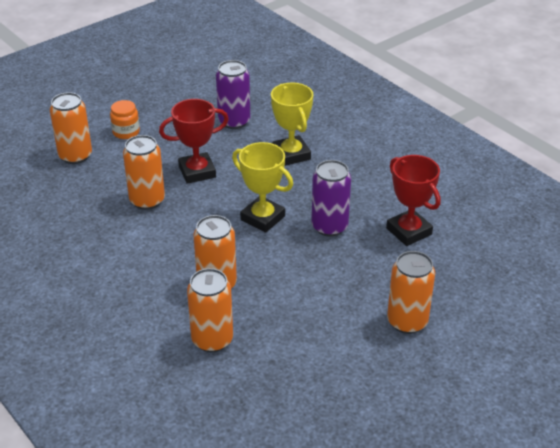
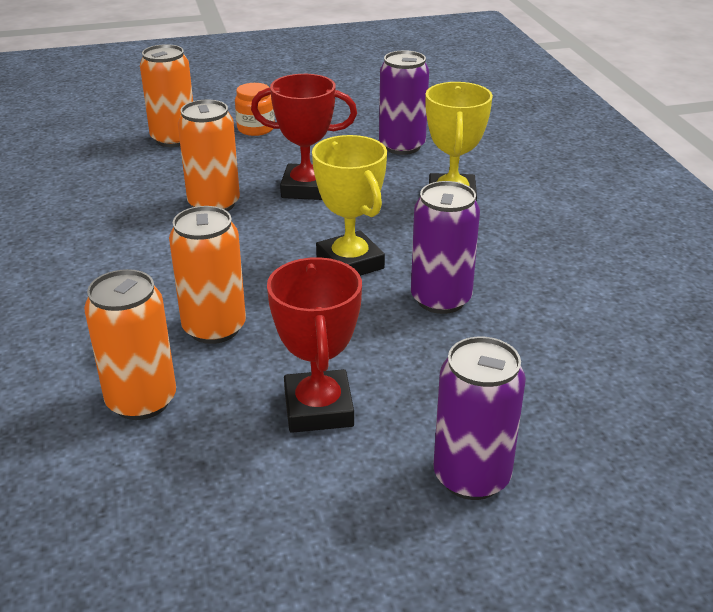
camera: 25 degrees right, 5 degrees down
(407, 321) = (471, 476): orange can -> purple can
(409, 231) = (566, 340): red trophy -> red trophy (318, 408)

